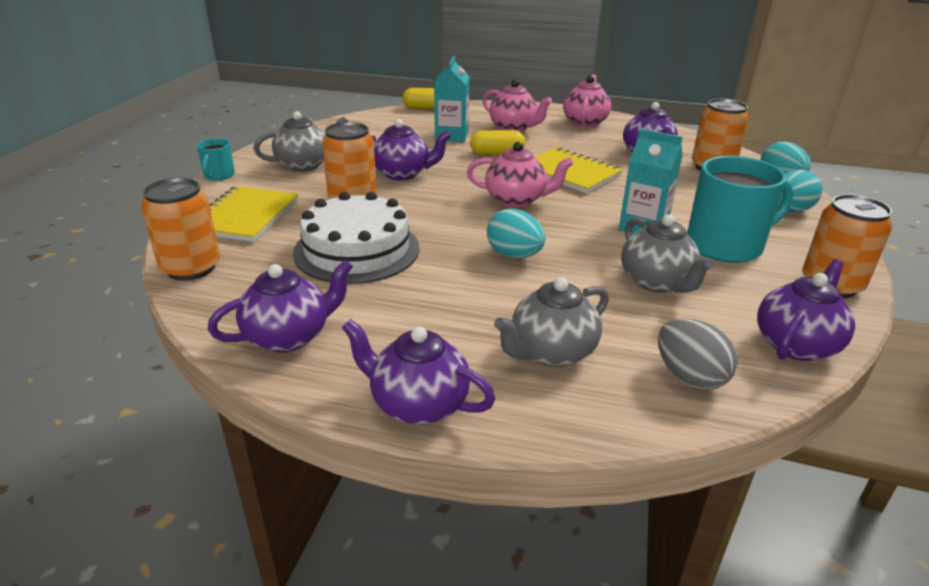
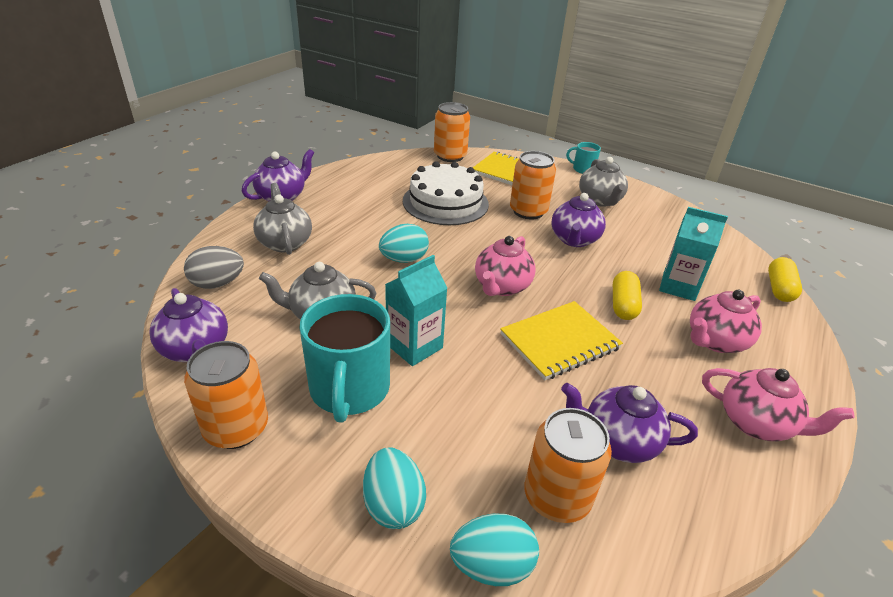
camera: 105 degrees right, 5 degrees up
(289, 337) = (363, 174): purple teapot -> none

